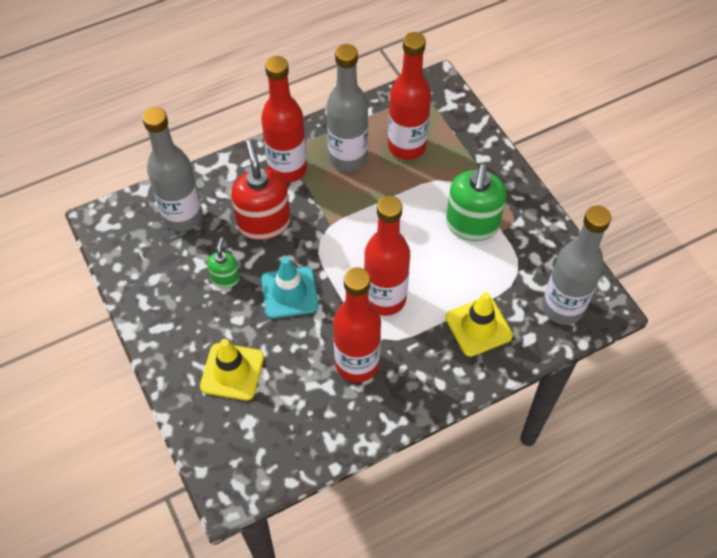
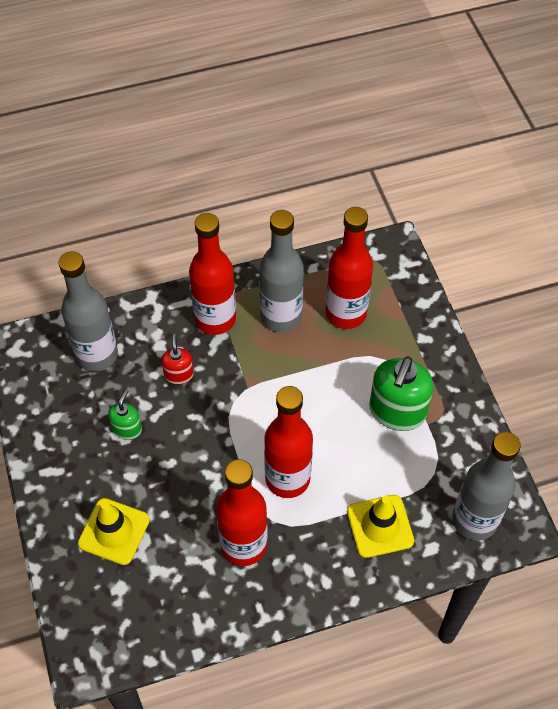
camera: 10 degrees right, 0 degrees up
(264, 223) = (179, 374): red soap dispenser -> red soap dispenser, size x0.52
(289, 293) = (190, 455): turquoise traffic cone -> none

